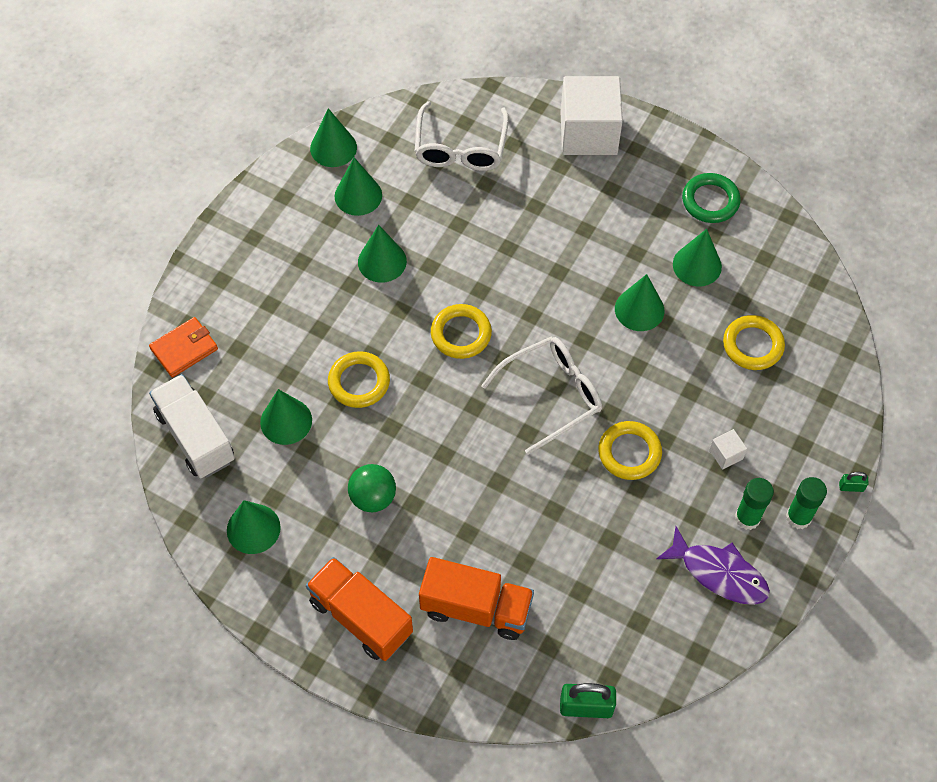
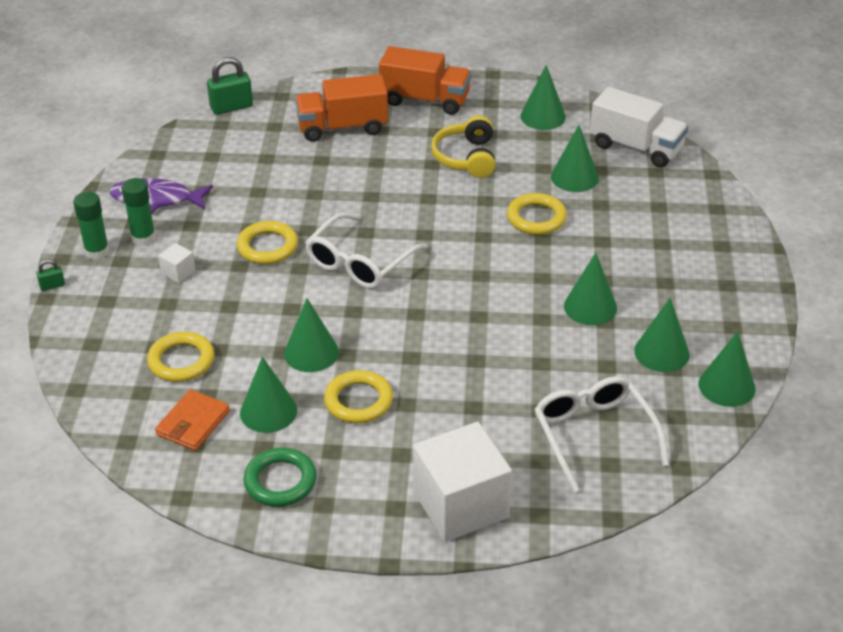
camera: 155 degrees right, 20 degrees down
(184, 349) = (702, 192): orange wallet -> orange wallet (193, 423)
(373, 497) = (466, 158): green ball -> yellow headphones
(461, 334) = (472, 278): yellow ring -> yellow ring (358, 401)

